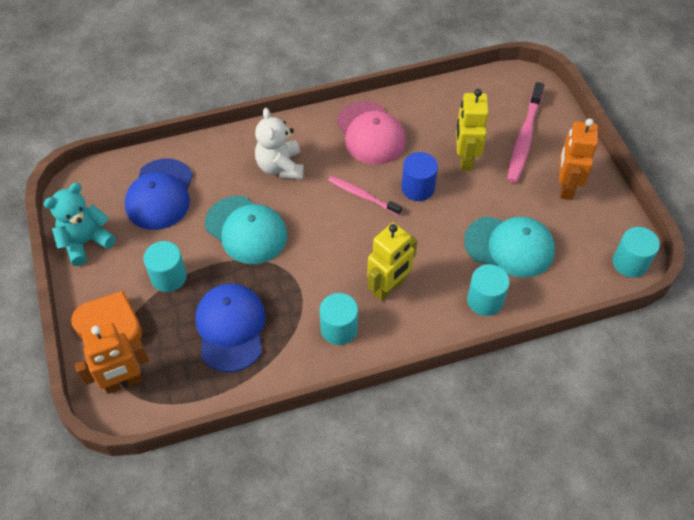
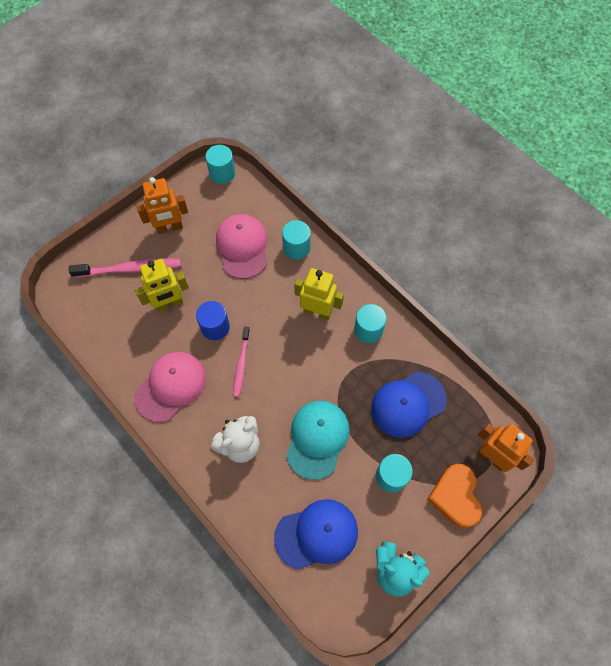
camera: 115 degrees left, 10 degrees up
(509, 246) = (242, 247): turquoise cap -> pink cap

